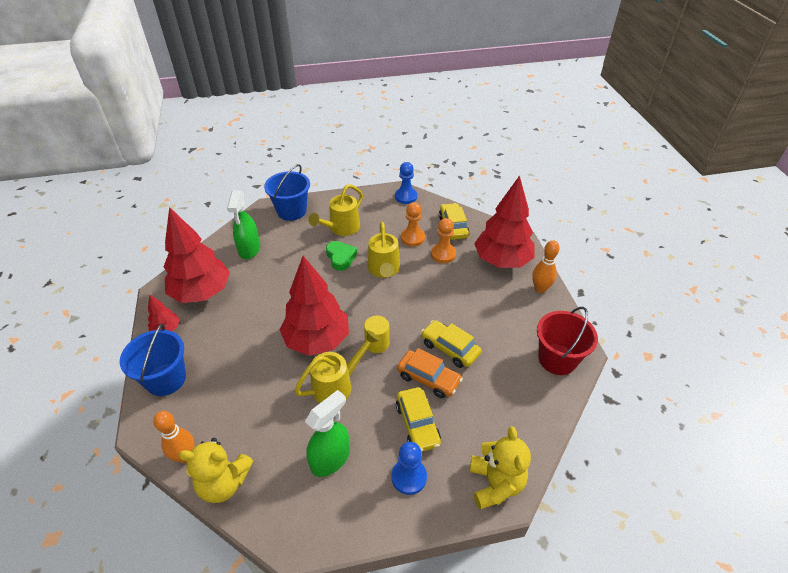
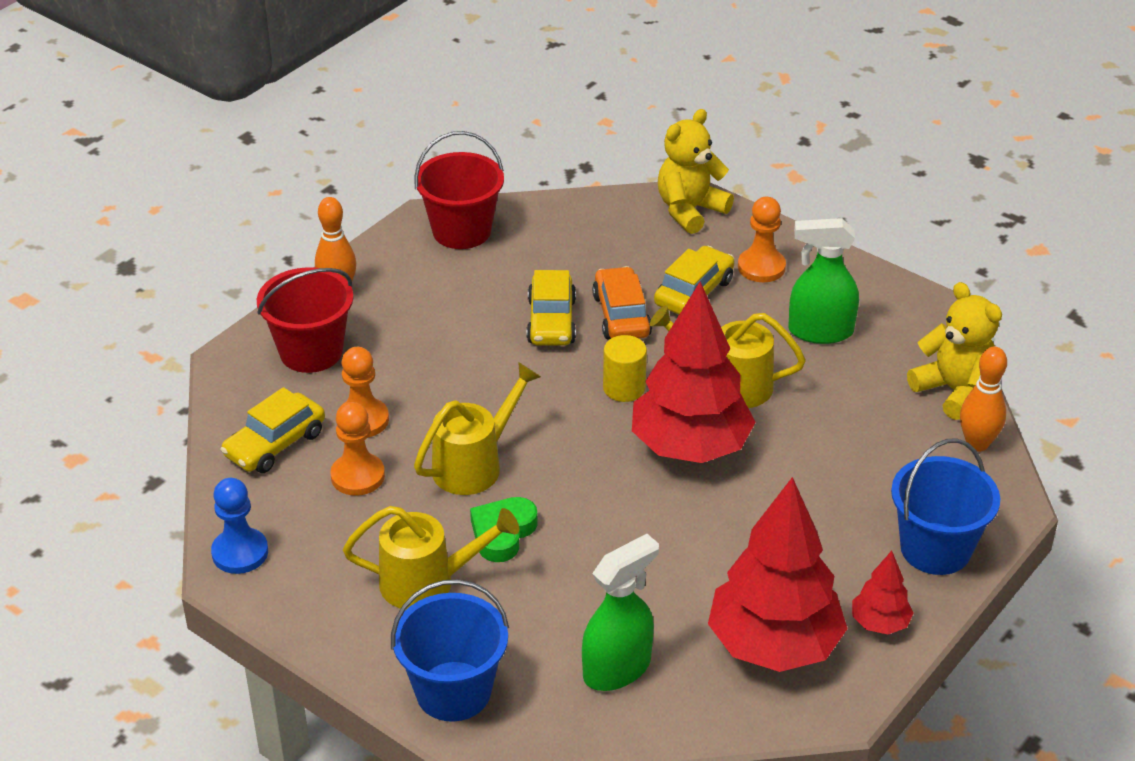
camera: 130 degrees left, 5 degrees down
(409, 477) = (761, 267): blue pawn -> orange pawn
(502, 261) = (311, 352): red tree -> red bucket

